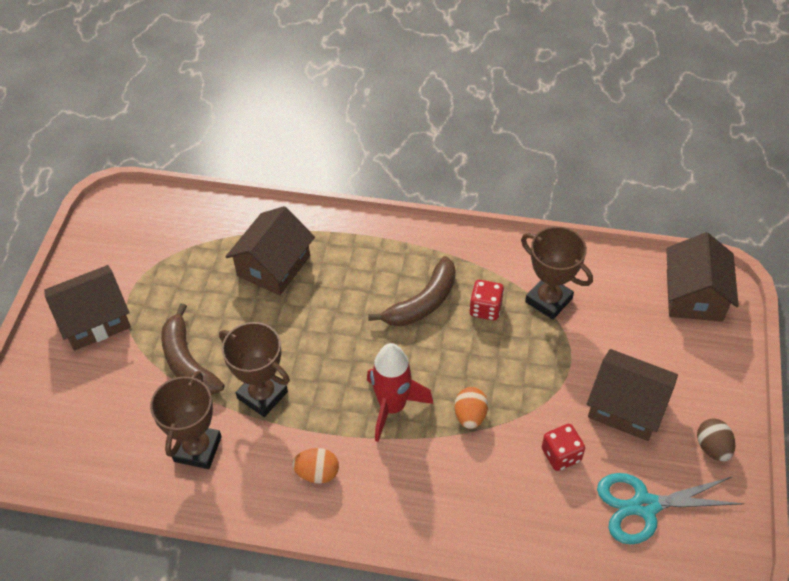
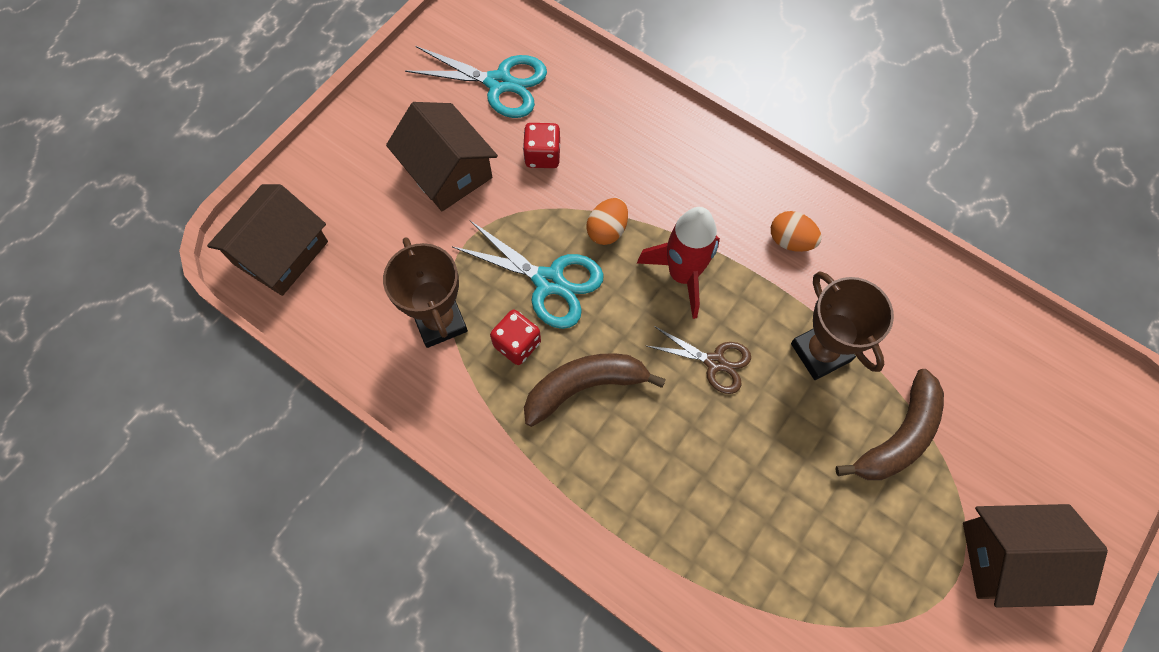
camera: 155 degrees left, 15 degrees up
(188, 362) = (898, 436): brown banana -> brown banana turned 45 degrees clockwise
(197, 449) = (910, 321): brown trophy -> none
(273, 266) = (747, 533): brown house -> none
(338, 355) = (715, 362): none -> brown scissors
(490, 358) = (549, 282): none -> turquoise scissors
(712, 447) = (400, 102): brown egg -> none

